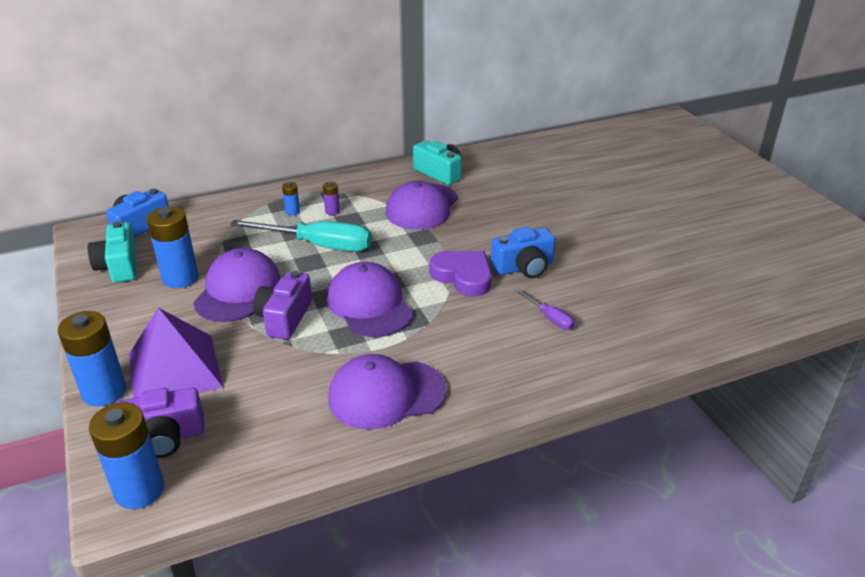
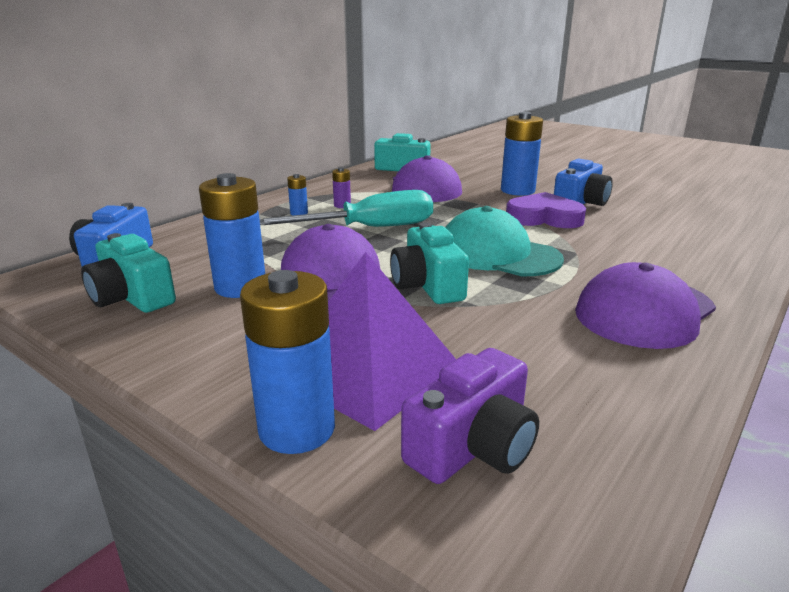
camera: 30 degrees left, 10 degrees down
(139, 490) = (547, 531): blue battery -> blue battery (517, 191)
(285, 318) = (427, 285): purple camera -> turquoise camera
(369, 305) = (497, 254): purple cap -> turquoise cap
(549, 318) = (663, 224): purple screwdriver -> none

